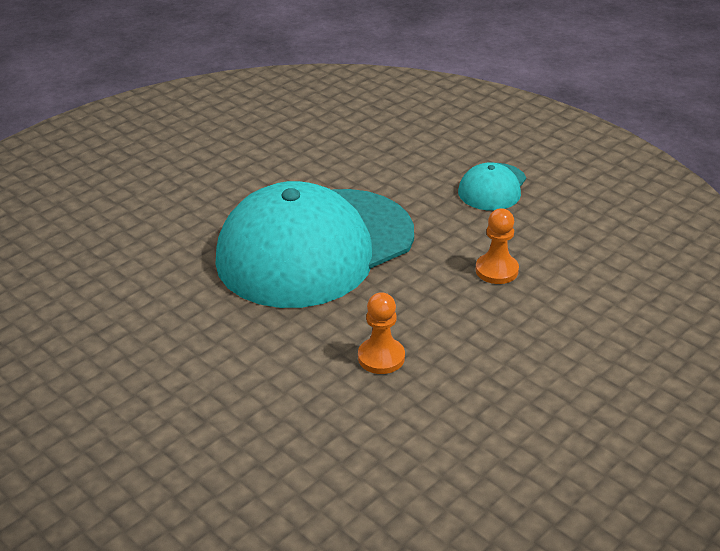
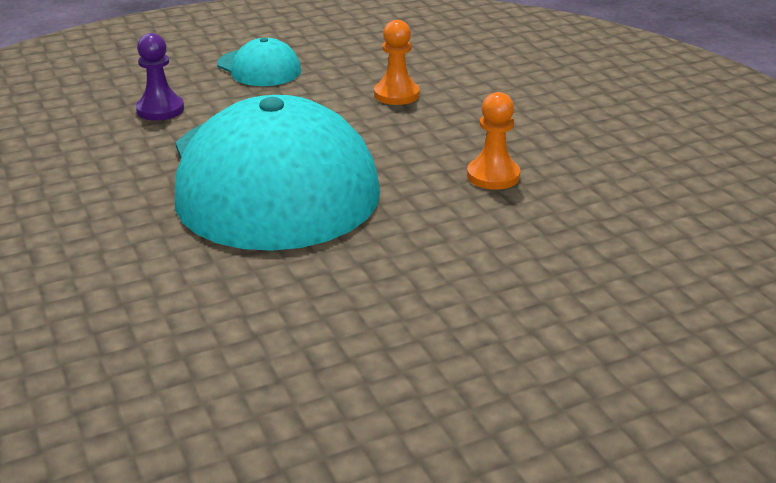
camera: 70 degrees left, 5 degrees down
(387, 168) = (160, 110): none -> purple pawn

